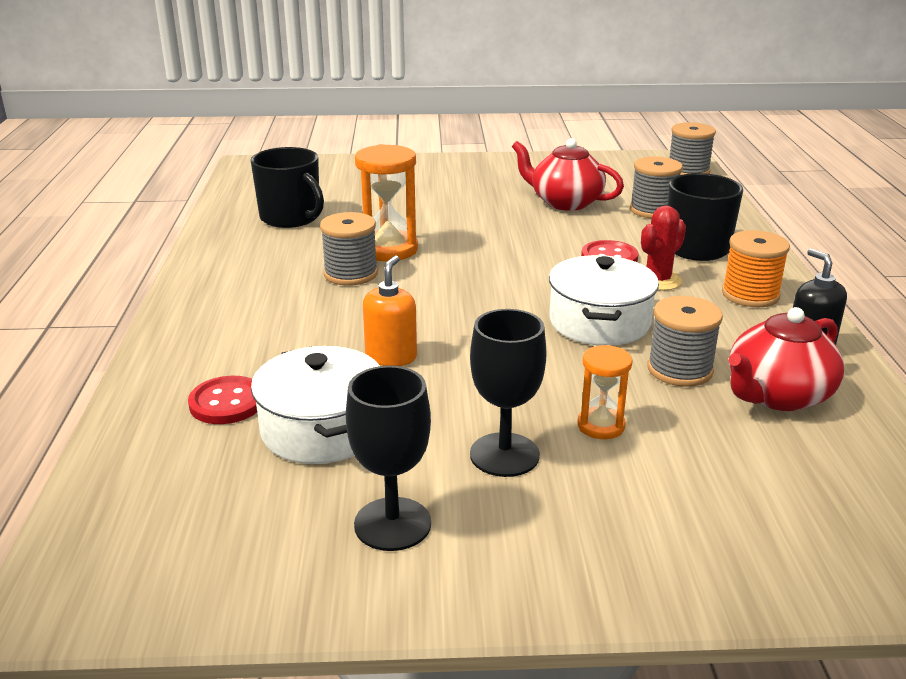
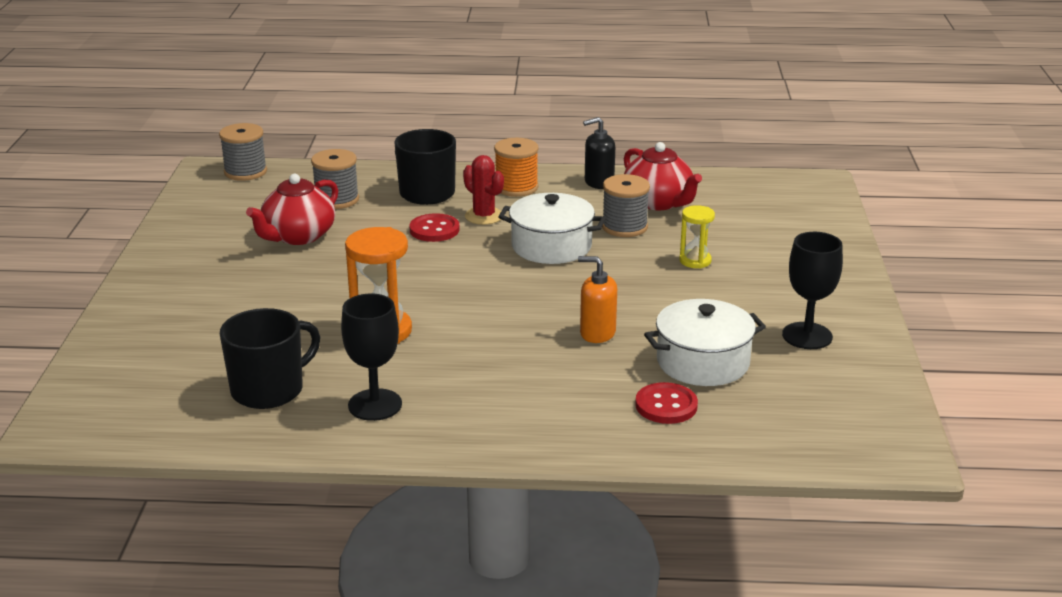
camera: 85 degrees left, 0 degrees up
(350, 274) = (433, 351): grey spool -> none
(504, 455) = (730, 295): black goblet -> black goblet (375, 405)
(601, 426) = (695, 261): orange hourglass -> yellow hourglass

